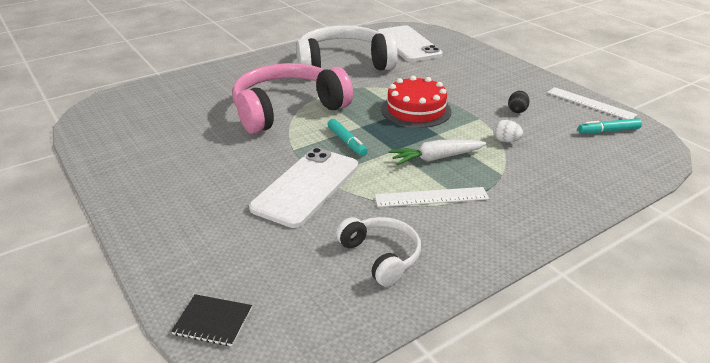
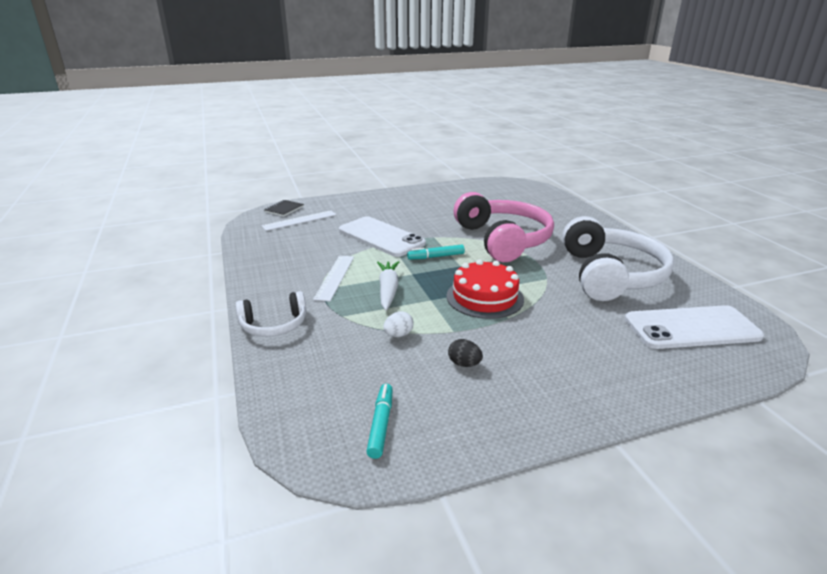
camera: 105 degrees right, 5 degrees down
(381, 256) = (289, 250): white headphones -> white headphones (274, 325)
(590, 103) = (465, 443): white ruler -> white ruler (299, 220)

